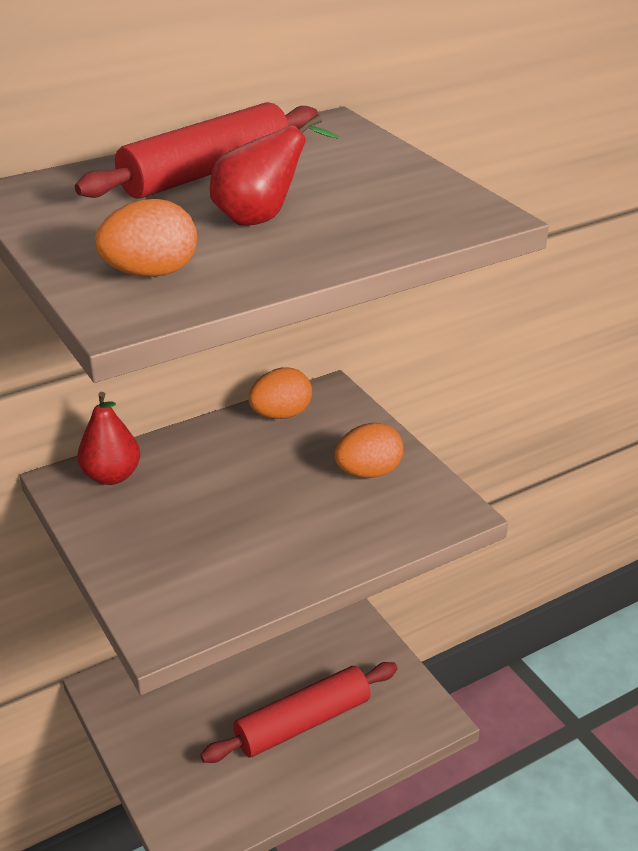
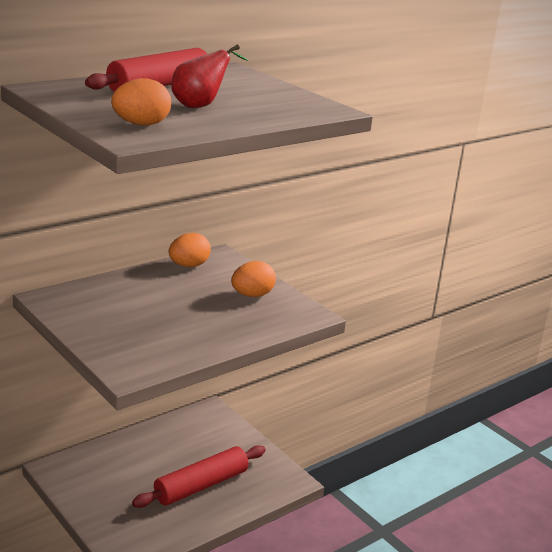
camera: 10 degrees left, 10 degrees down
(112, 476) = (78, 295): red pear -> none

